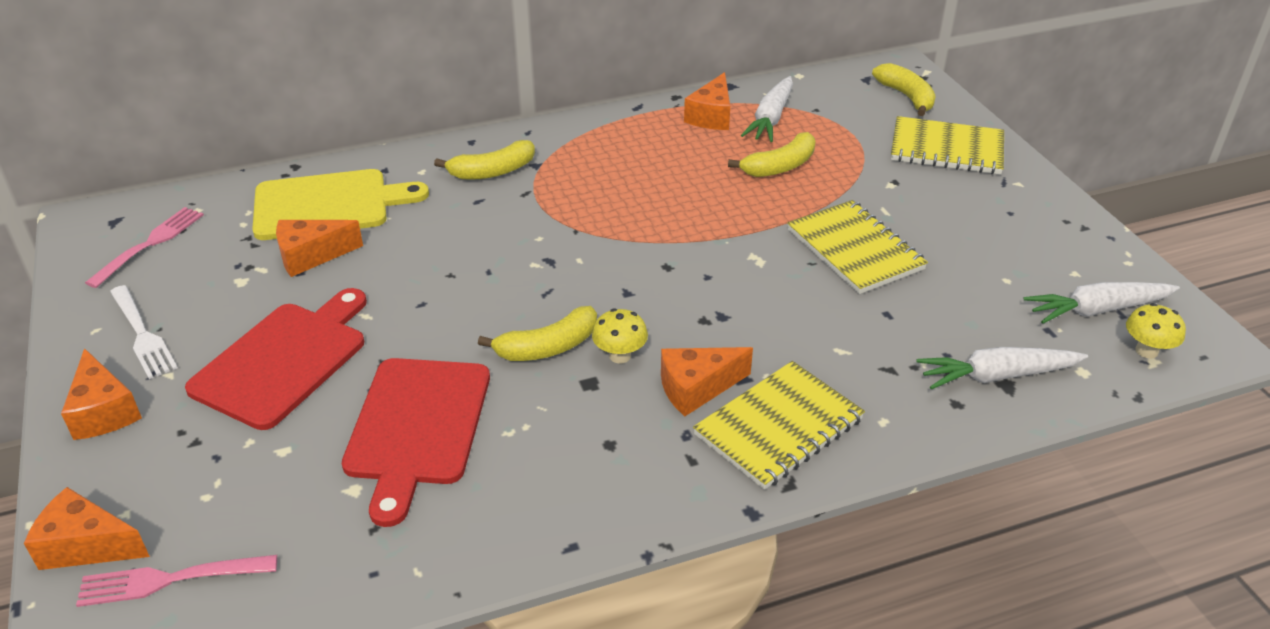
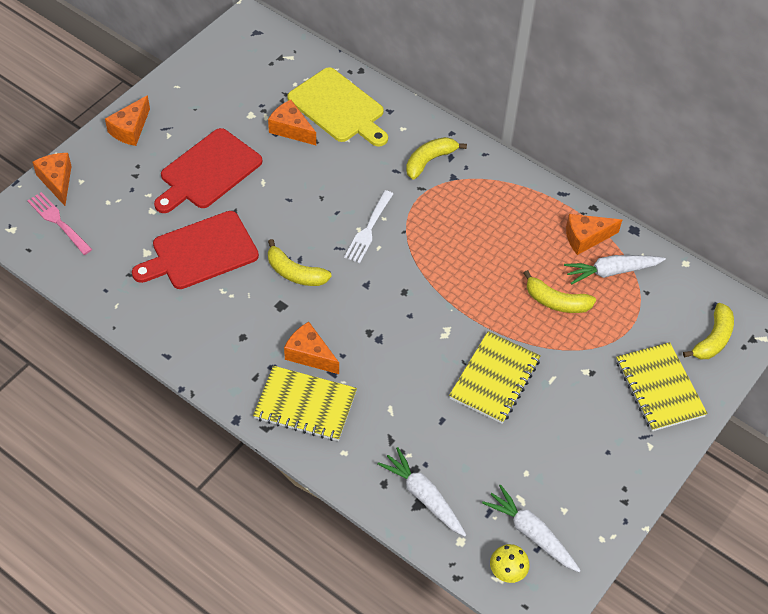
camera: 55 degrees right, 15 degrees up
(141, 334) = (186, 105): white fork -> white fork (368, 229)
(149, 245) = (249, 59): pink fork -> none
(284, 360) = (208, 171): red cutting board -> red cutting board turned 135 degrees clockwise
(492, 171) = (429, 161): yellow banana -> yellow banana turned 105 degrees clockwise
(620, 356) = (311, 308): yellow mushroom -> none

